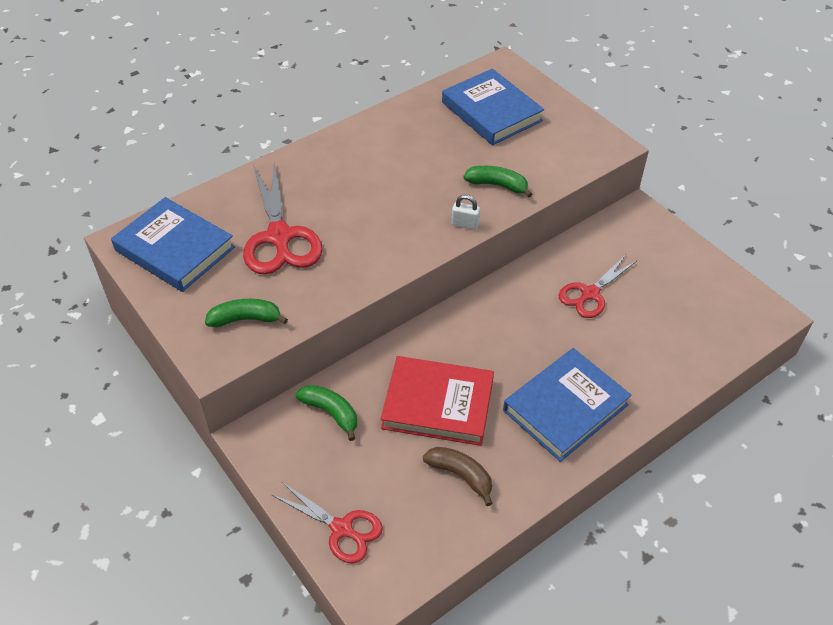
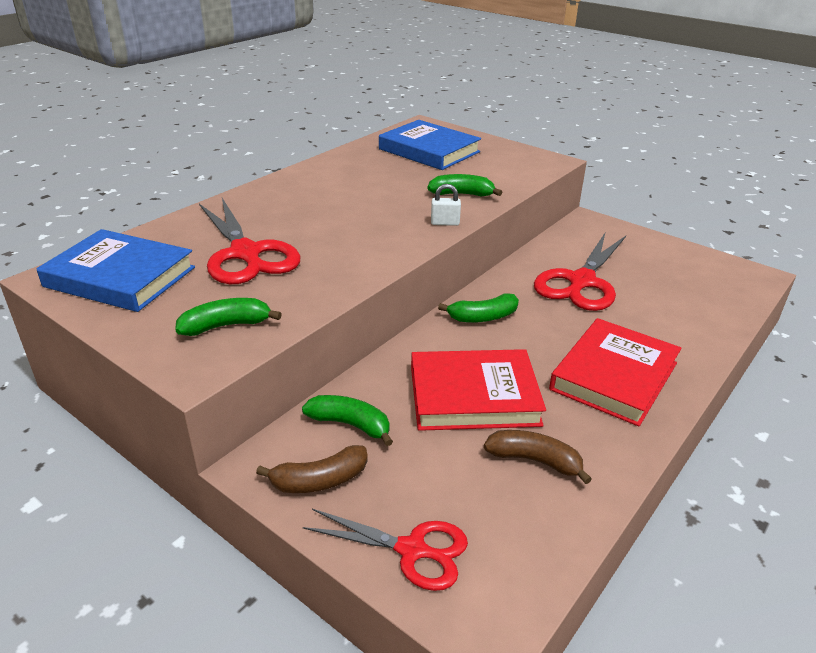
camera: 15 degrees left, 15 degrees down
(294, 458) = (319, 480): none -> brown banana
(479, 321) = (483, 317): none -> green banana
(565, 407) = (614, 376): blue book -> red book
(590, 294) = (581, 282): red scissors -> red scissors, size x1.59

